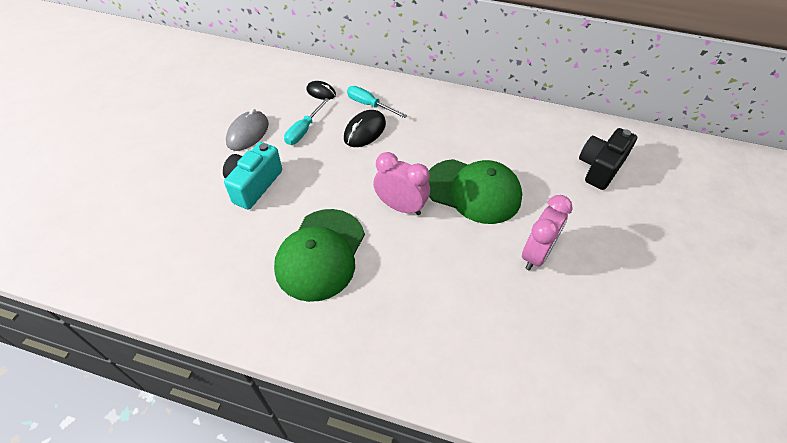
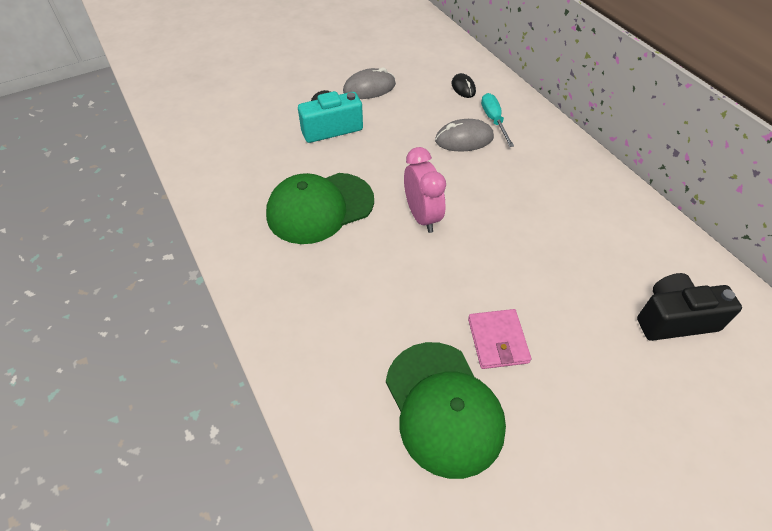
camera: 45 degrees right, 0 degrees up
(304, 130) = (414, 110): turquoise screwdriver -> none
(365, 131) = (464, 139): black mouse -> grey mouse
(473, 191) = (503, 248): green cap -> green cap (443, 407)
(536, 254) = (497, 341): pink clock -> pink wallet

